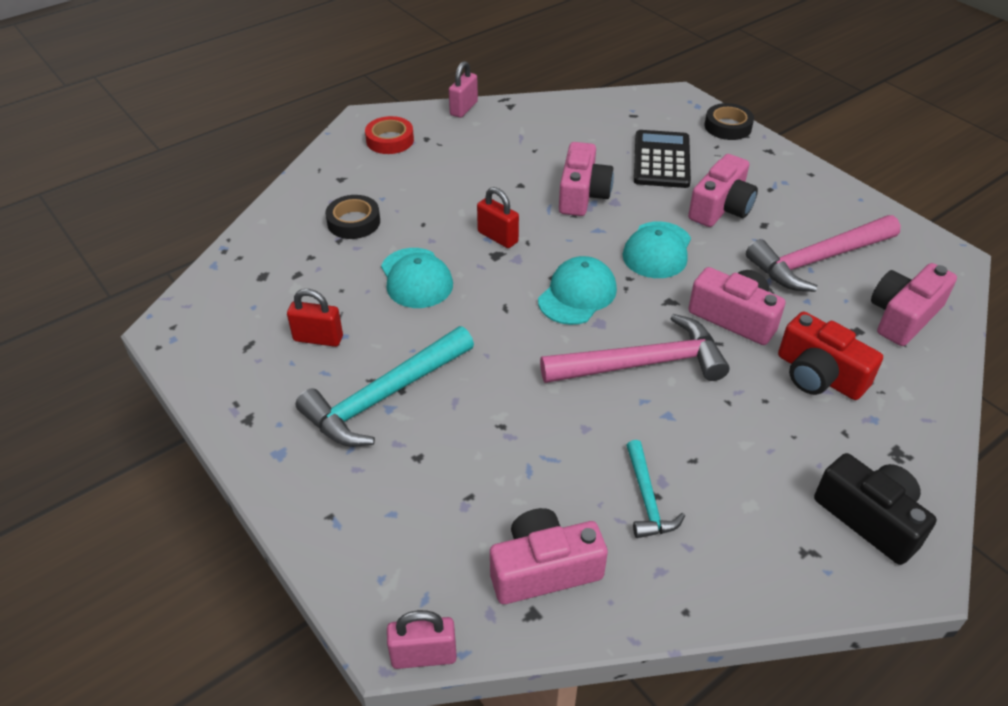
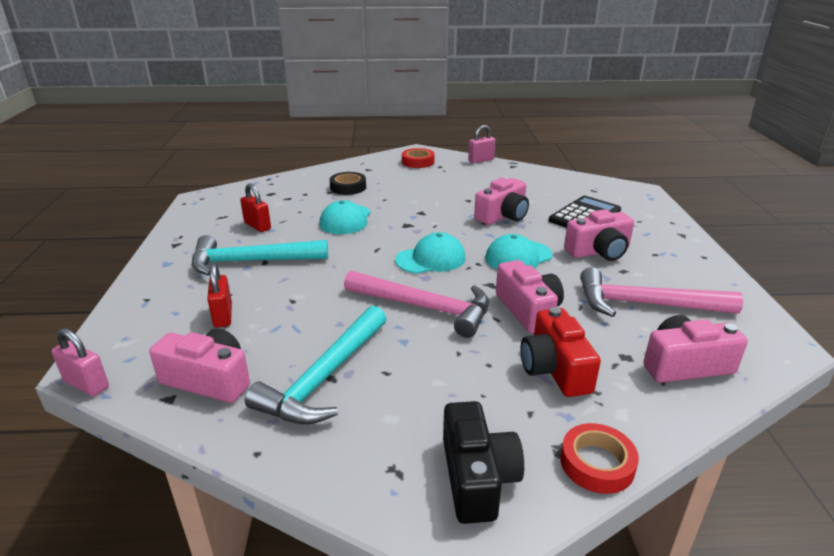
camera: 35 degrees right, 15 degrees down
(497, 237) = (419, 218): red padlock -> red padlock (223, 316)
(647, 499) = (324, 377): turquoise hammer -> turquoise hammer, size x1.85
(728, 126) = (662, 214): black tape -> none
(931, 452) = (597, 463): none -> red tape

